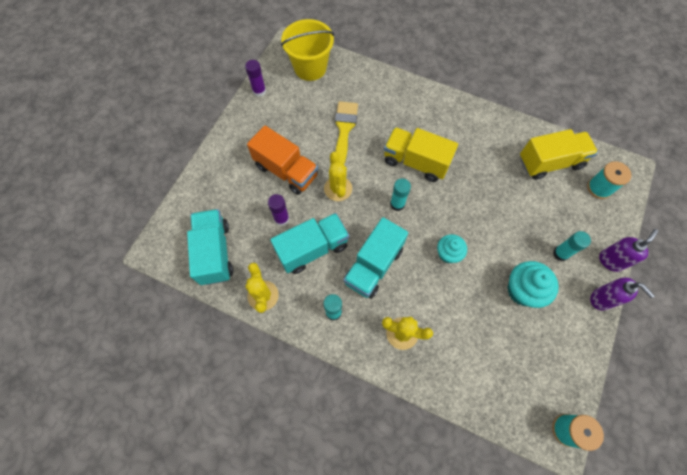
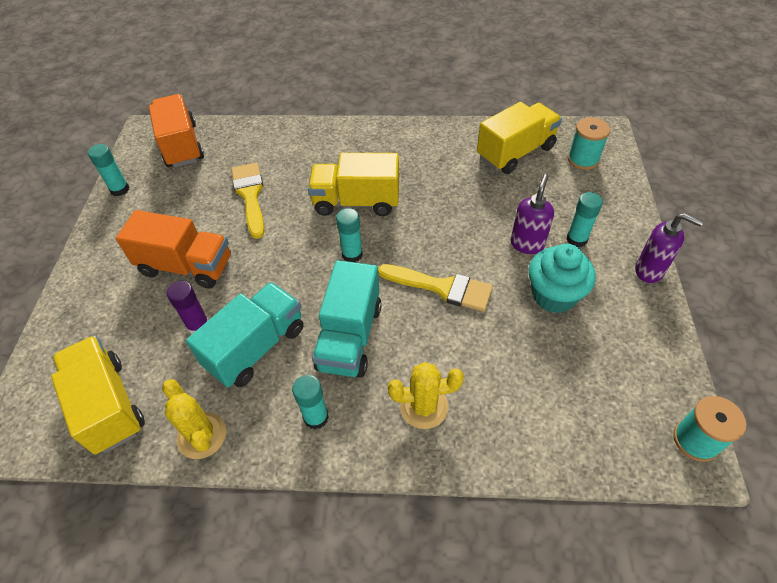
camera: 20 degrees left, 15 degrees down
(214, 253) = (108, 405): turquoise truck -> yellow truck
(259, 91) = (119, 189): purple glue stick -> turquoise glue stick
(310, 67) = (181, 145): yellow bucket -> orange truck
(338, 188) = (266, 263): yellow cactus -> none
(448, 254) = (442, 287): turquoise cupcake -> yellow brush
(610, 261) = (636, 227): purple soap dispenser -> purple soap dispenser (527, 244)

